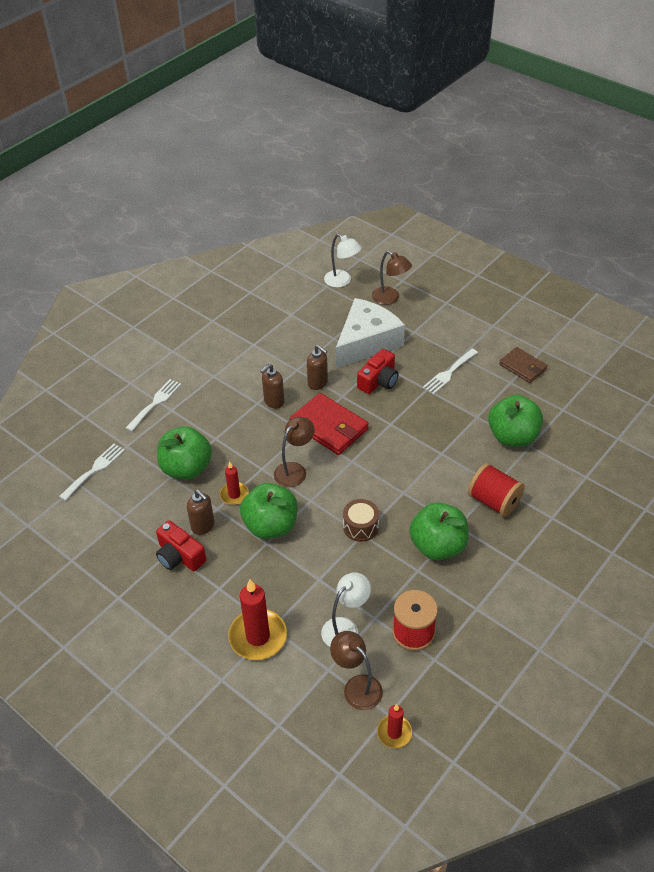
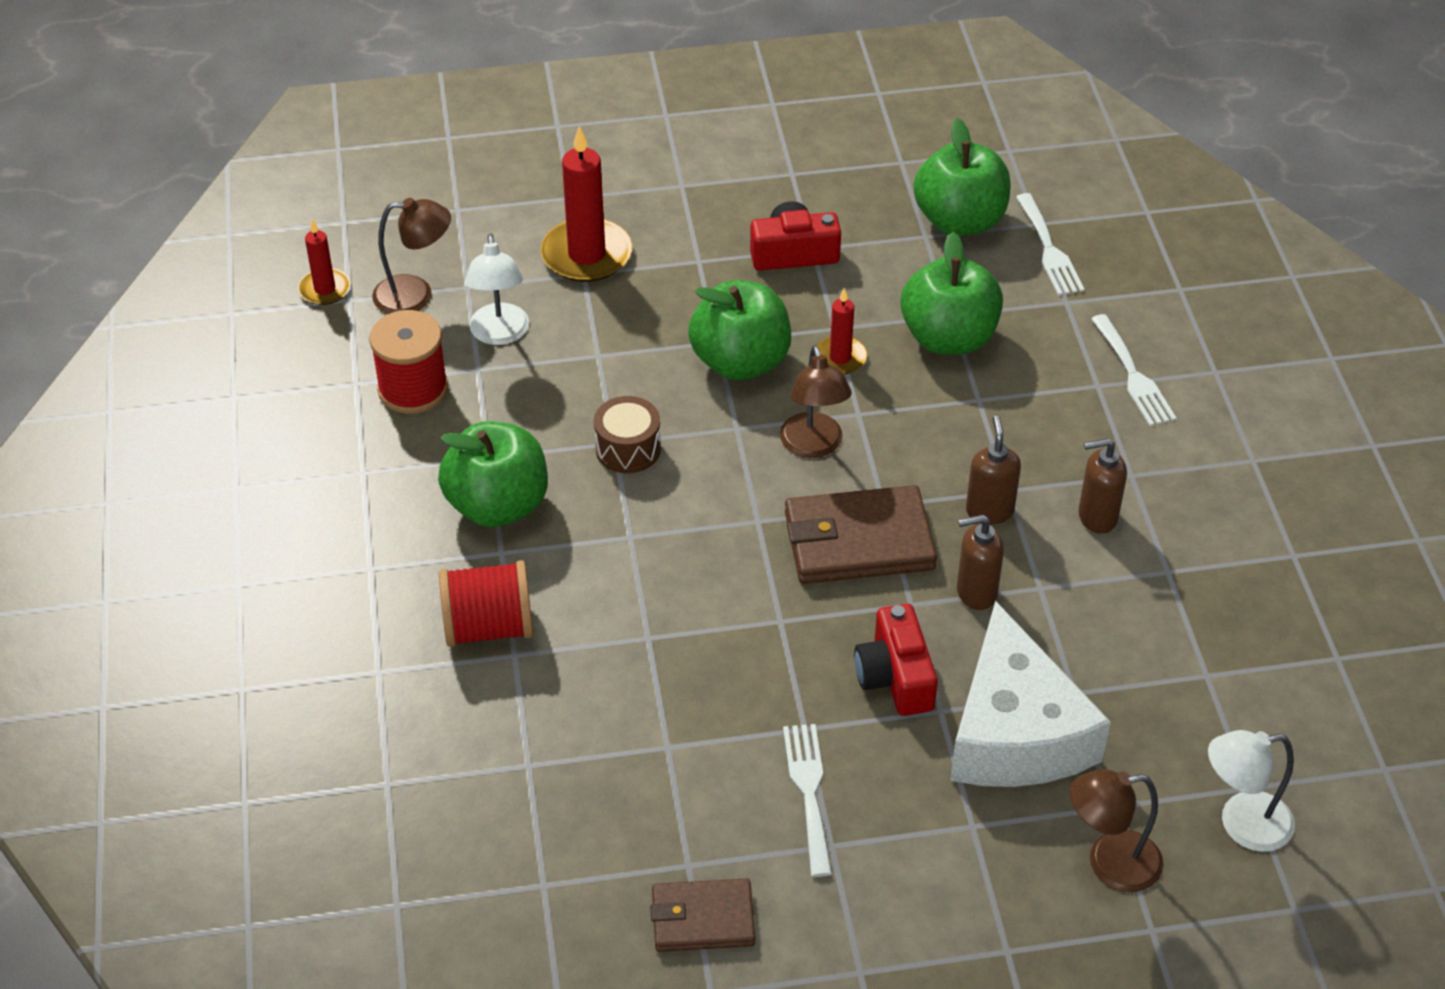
camera: 130 degrees right, 0 degrees up
(203, 526) = (818, 299): brown soap dispenser -> brown soap dispenser (1097, 517)
(329, 427) = (858, 541): red wallet -> brown wallet
(512, 436) = (572, 758): green apple -> green apple (960, 221)

